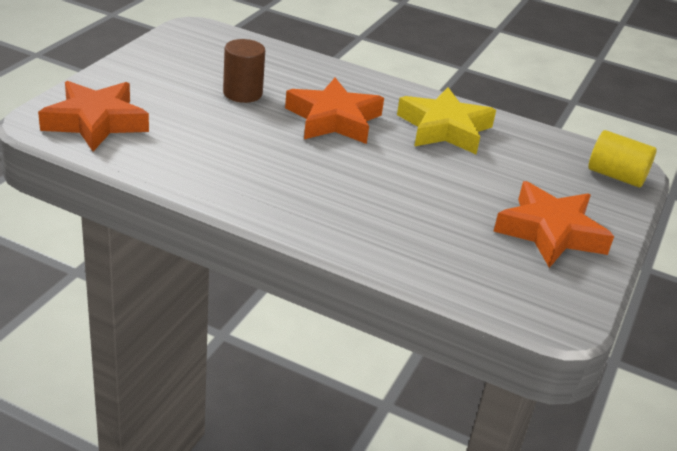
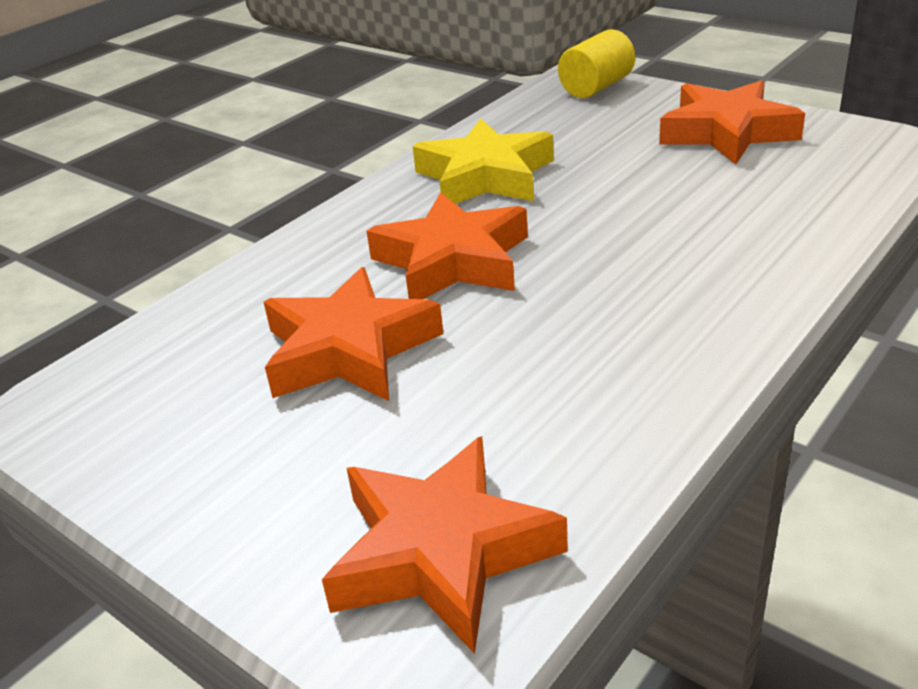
camera: 70 degrees left, 0 degrees up
(242, 93) = (348, 349): brown cylinder -> orange star

